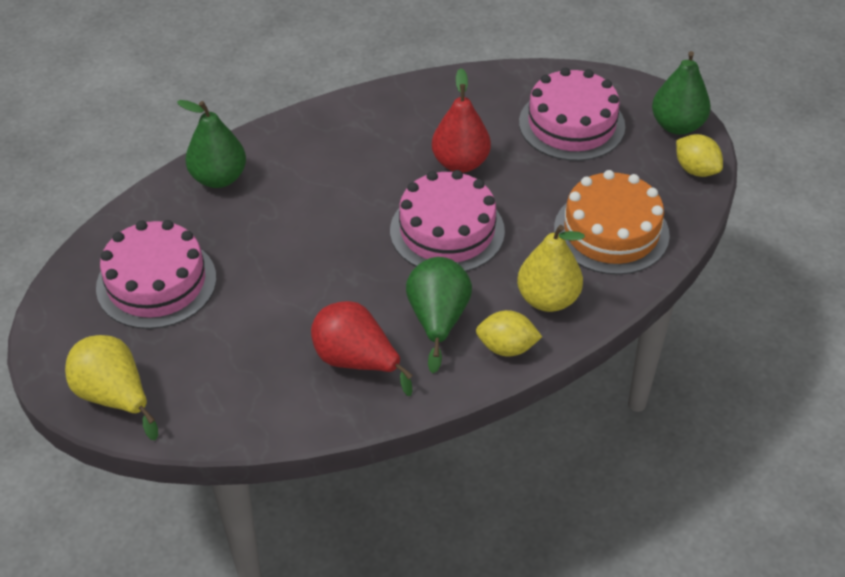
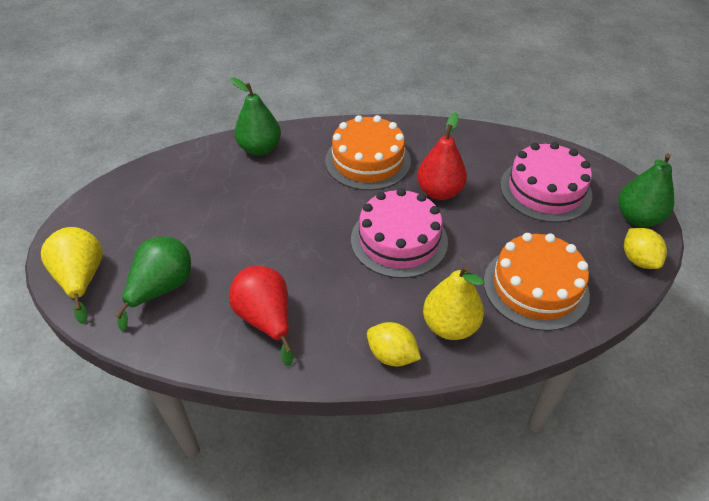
camera: 25 degrees right, 0 degrees up
(156, 282) = (169, 207): pink cake -> none
(358, 152) = (368, 161): none -> orange cake
(438, 320) = (349, 309): green pear -> green pear (162, 289)

